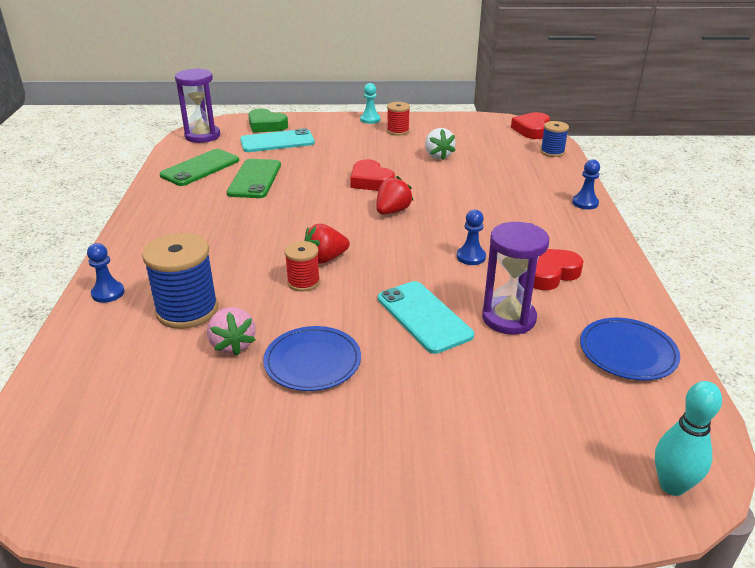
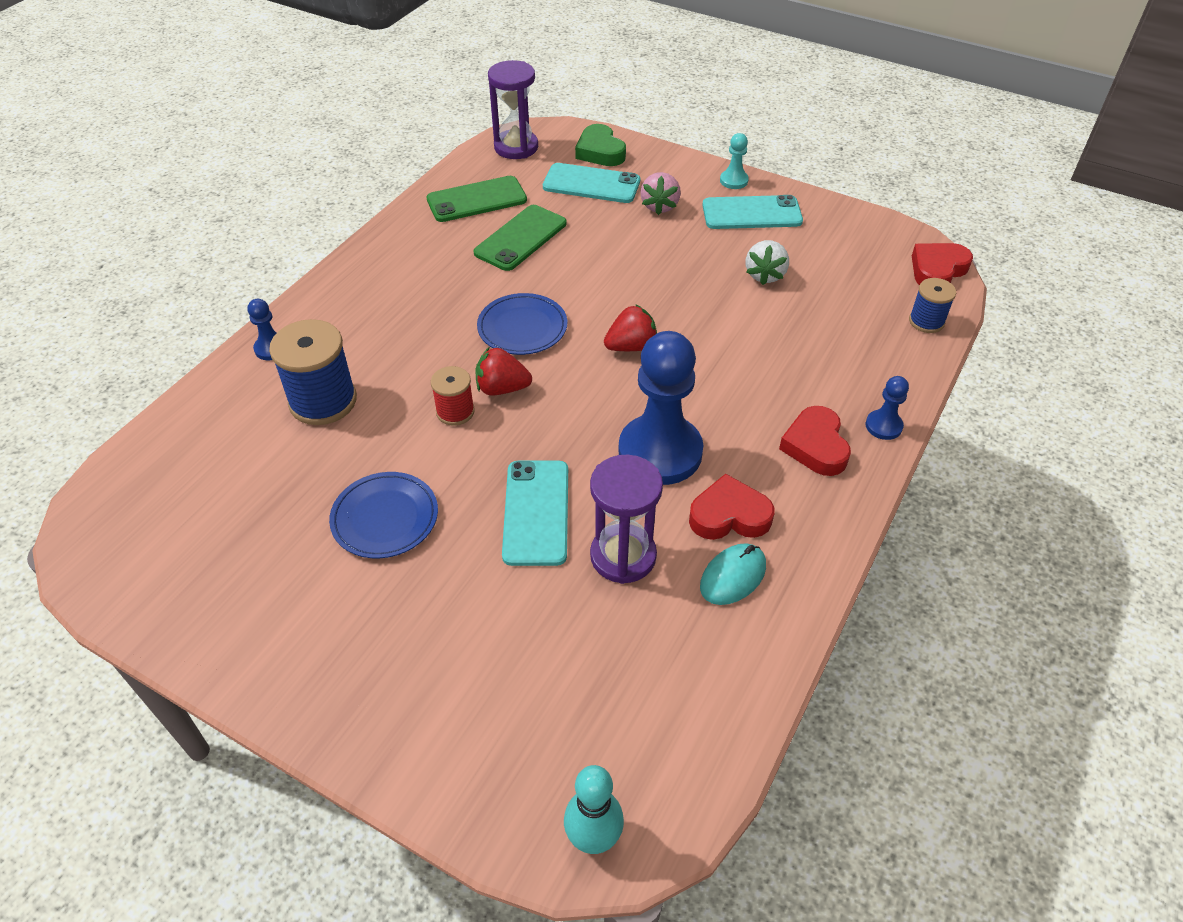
camera: 30 degrees right, 15 degrees up
(232, 345) = (331, 463): pink strawberry -> pink strawberry (659, 206)
(370, 181) = (646, 288): red heart -> red heart (815, 446)
(398, 131) = (751, 213): red spool -> turquoise phone
(471, 257) = (660, 452): blue pawn -> blue pawn, size x2.26
(587, 302) = (733, 576): none -> turquoise mouse
(628, 352) = (711, 664): blue plate -> blue plate (522, 328)

